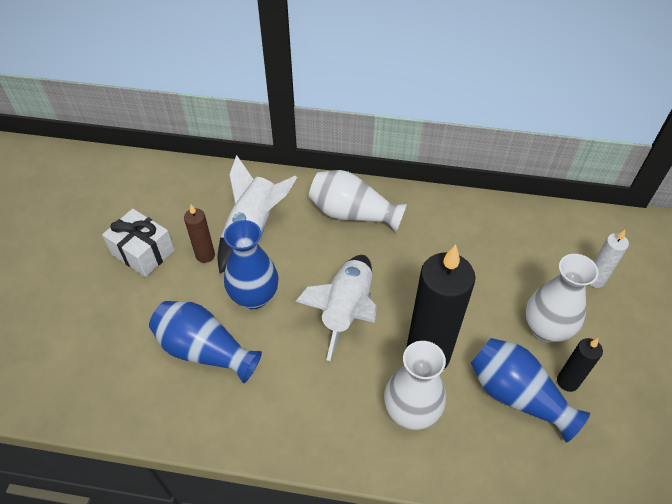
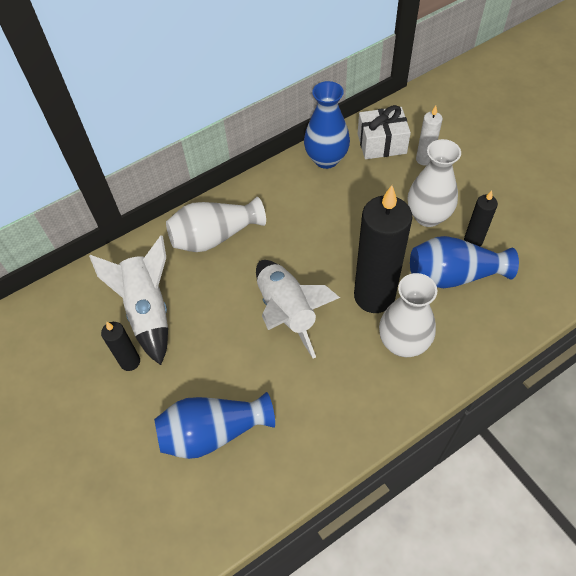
camera: 40 degrees left, 5 degrees up
(143, 252) = (71, 404): white gift -> white gift (381, 143)
(205, 255) = (130, 362): brown candle -> black candle
(254, 296) = (207, 359): blue vase -> blue vase (326, 159)

